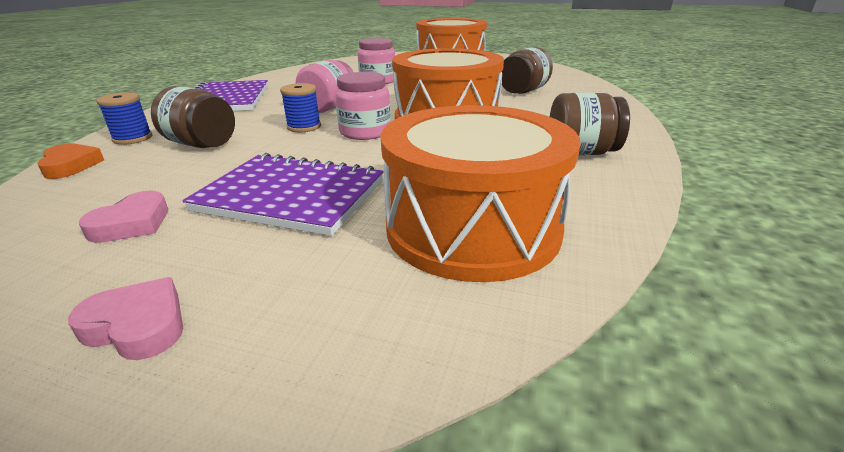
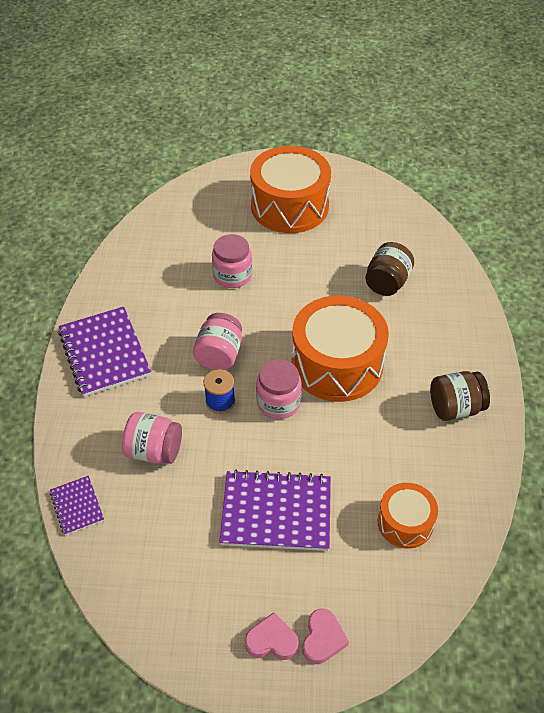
camera: 15 degrees left, 20 degrees up
(71, 165) = (77, 506): orange heart -> purple notebook
(132, 224) = (194, 565): pink heart -> pink heart (323, 639)
(133, 138) = (84, 452): blue spool -> none
(201, 144) = (154, 451): brown jar -> pink jar
(472, 228) = (405, 522): orange drum -> orange drum, size x0.53

